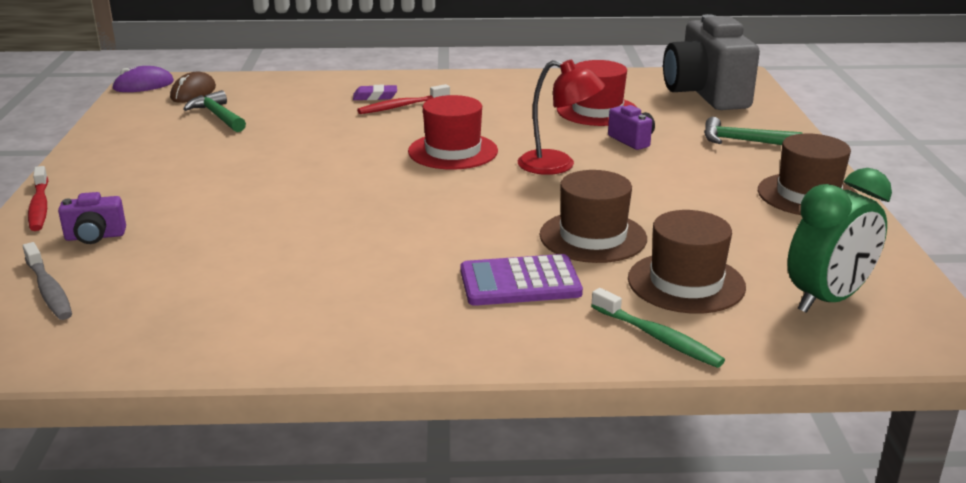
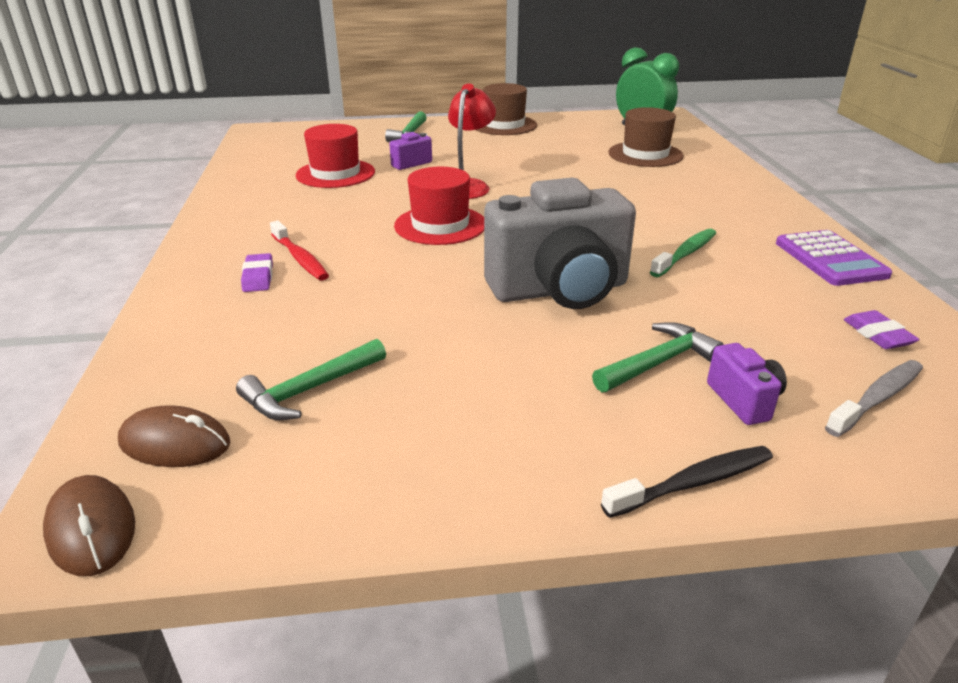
camera: 95 degrees left, 5 degrees up
(39, 206) = (693, 483): red toothbrush -> black toothbrush
(126, 320) = (877, 335): none -> purple eraser
(143, 85) = (91, 529): purple mouse -> brown mouse
(165, 214) = (658, 363): none -> green hammer
(520, 282) = (679, 193): purple calculator -> purple calculator (830, 259)
(593, 237) = (596, 175): brown hat -> none
(658, 337) = (716, 161): green toothbrush -> green toothbrush (685, 254)
(705, 94) = (302, 140): grey camera -> grey camera (559, 290)

